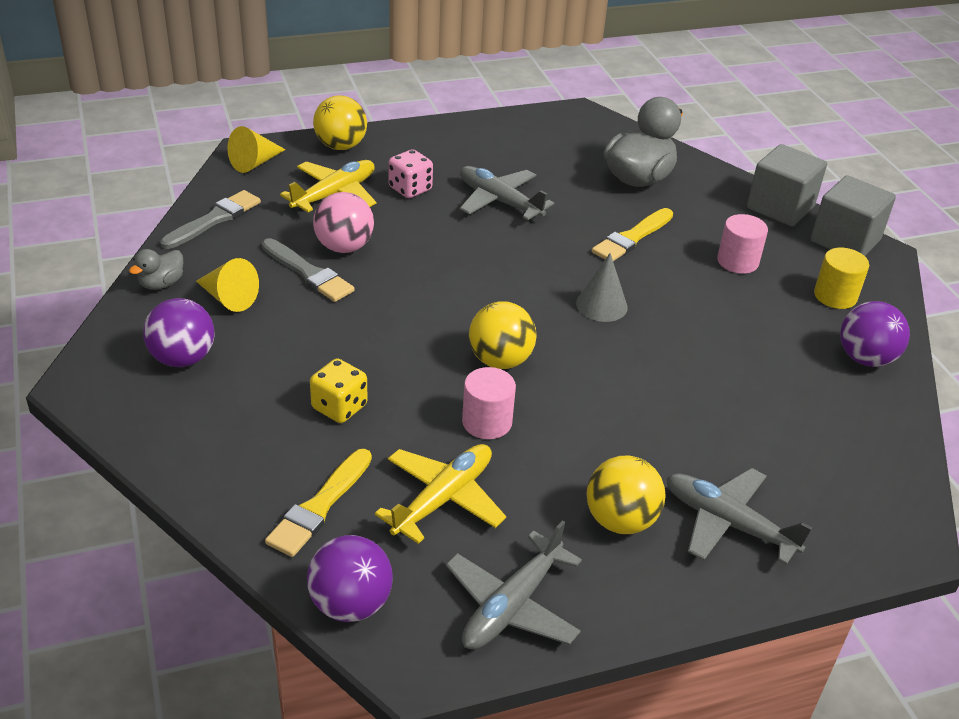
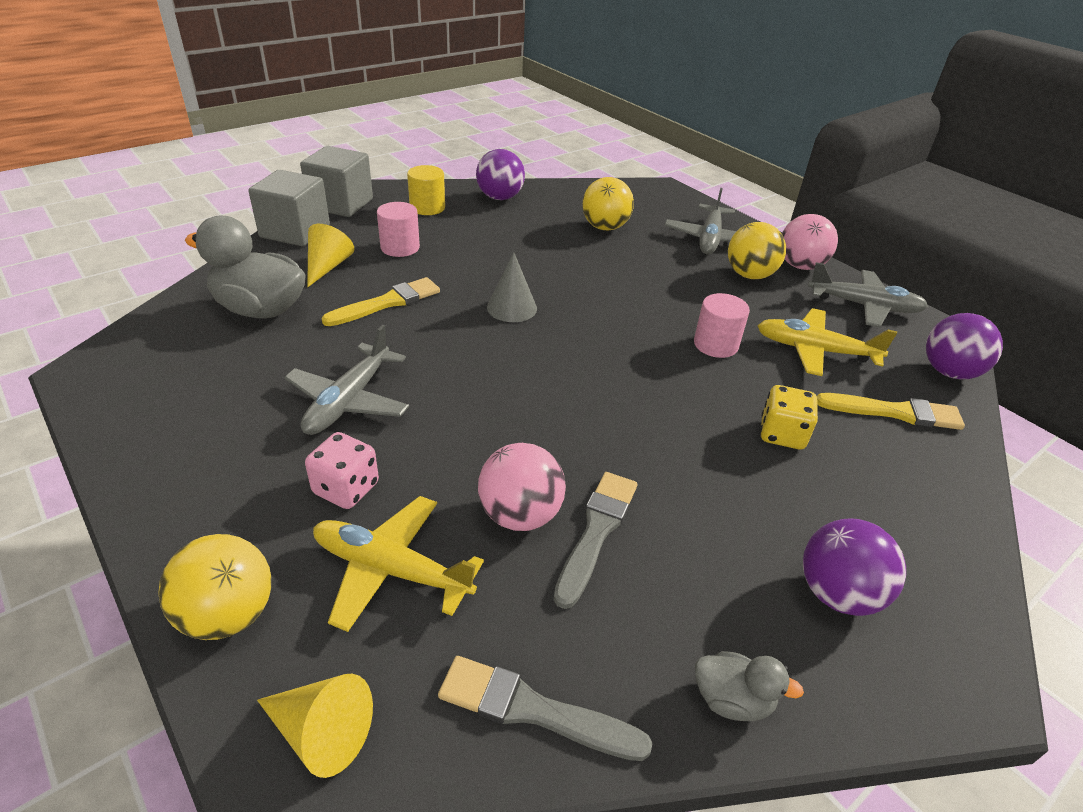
camera: 110 degrees left, 0 degrees up
(228, 298) = (701, 597): yellow cone -> yellow cone (327, 267)
(500, 360) = (634, 351): yellow ball -> yellow ball (605, 227)
(631, 238) = (387, 303): yellow brush -> yellow brush turned 60 degrees counterclockwise
(632, 591) = (800, 266): none -> pink ball

